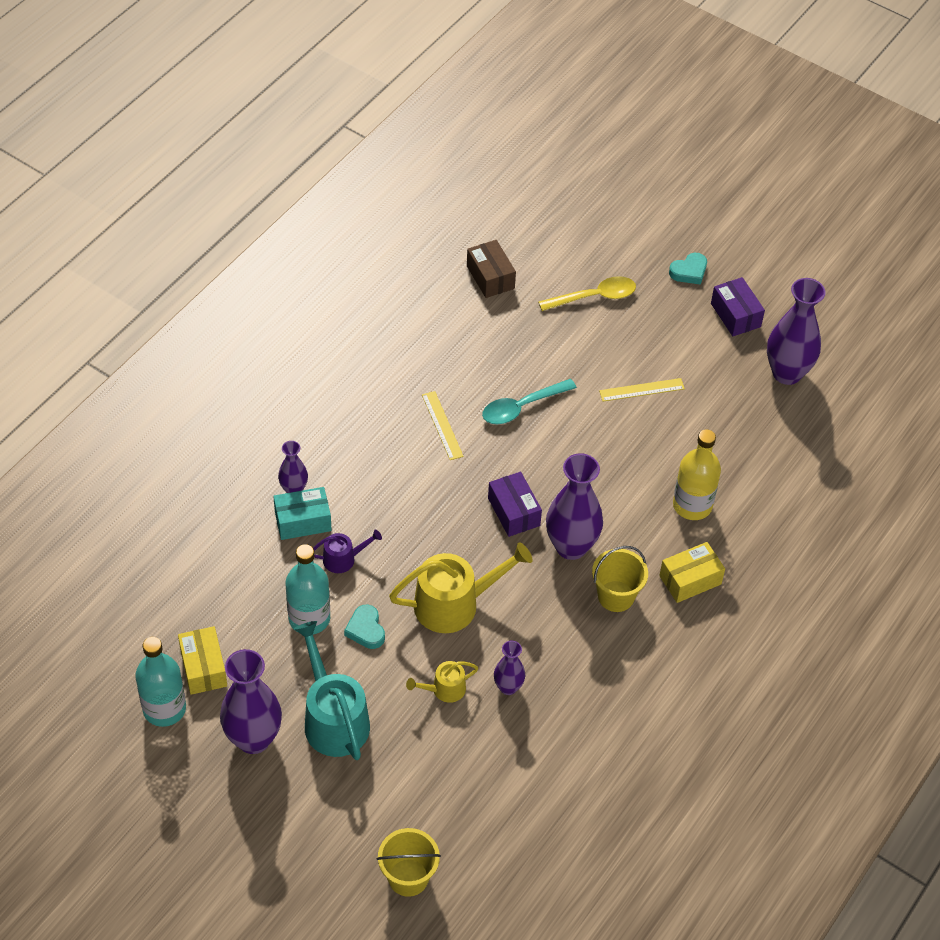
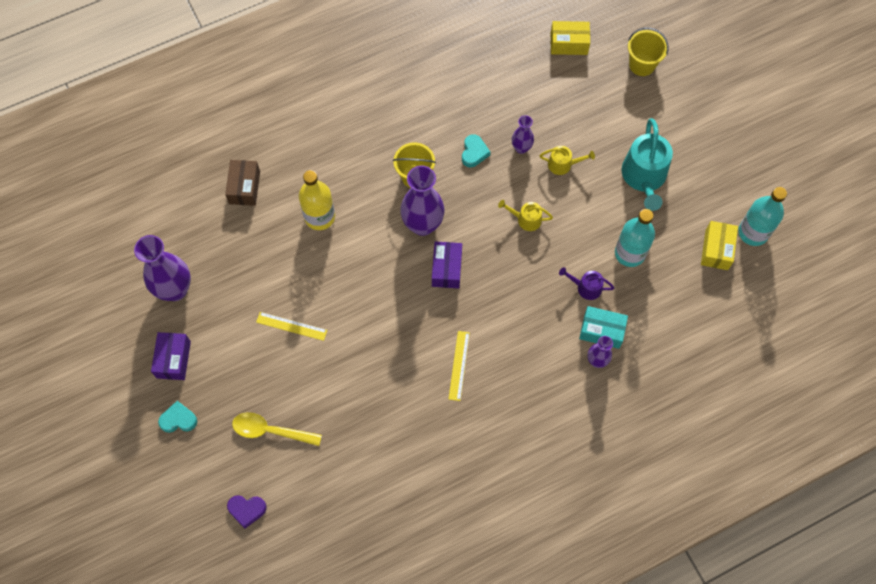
camera: 150 degrees left, 15 degrees up
(253, 739) = (701, 187): purple vase -> none
(366, 630) = (595, 228): turquoise heart -> turquoise heart (474, 152)
(454, 604) = (526, 219): yellow watering can -> yellow watering can, size x0.51
(490, 277) = (341, 493): brown box -> brown box (244, 187)
(522, 407) = (390, 353): turquoise spoon -> none
(569, 232) = (247, 510): none -> purple heart
(690, 580) = (358, 165): yellow box -> yellow box (569, 44)

